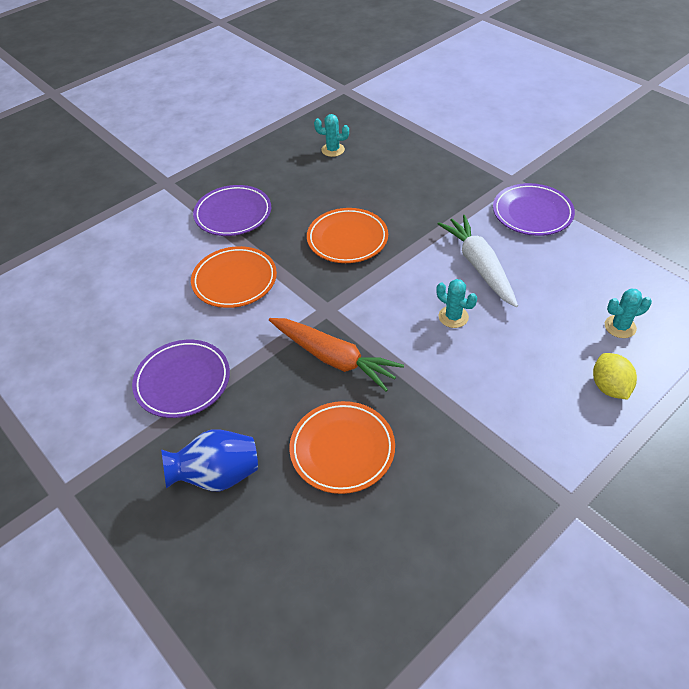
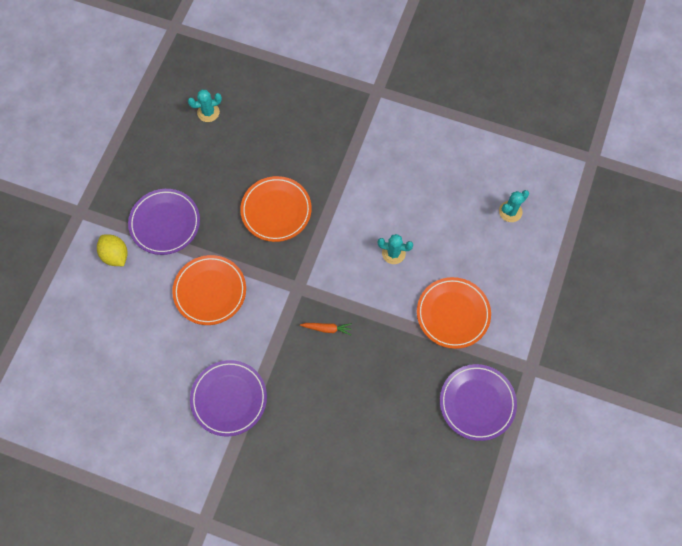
camera: 30 degrees left, 20 degrees up
(217, 476) = (301, 457): blue vase -> none
(334, 358) = (327, 328): orange carrot -> orange carrot, size x0.44
(342, 449) = (372, 398): orange plate -> orange plate (453, 314)
(479, 266) = (390, 195): white carrot -> none
(532, 213) = (407, 122): purple plate -> purple plate (477, 403)
(609, 387) = (521, 268): yellow lemon -> yellow lemon (115, 255)

